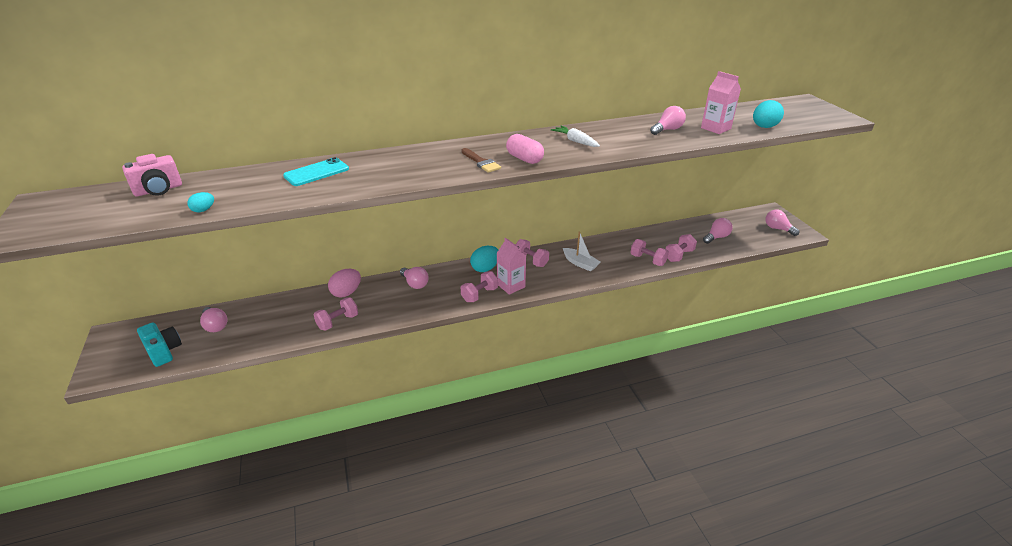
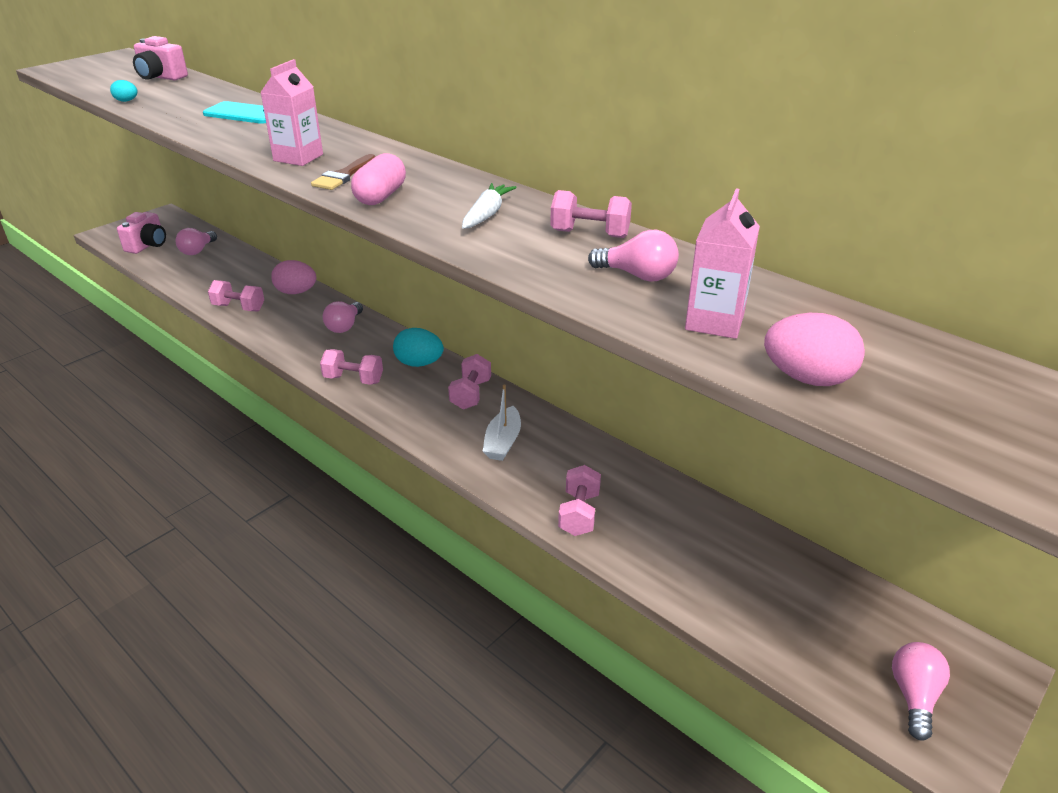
camera: 60 degrees right, 0 degrees up
(164, 351) = (148, 245): turquoise camera -> pink camera
(511, 286) = (392, 397): pink carton -> pink carton (298, 157)
(679, 255) = (631, 550): pink dumbbell -> pink dumbbell (590, 234)
(716, 237) = (757, 591): pink light bulb -> none
(764, 127) = (807, 378): turquoise egg -> pink egg

